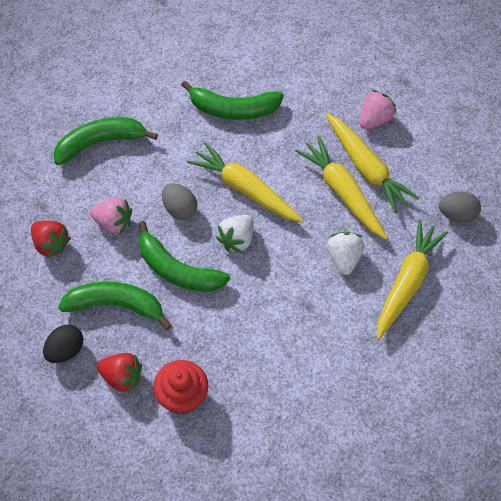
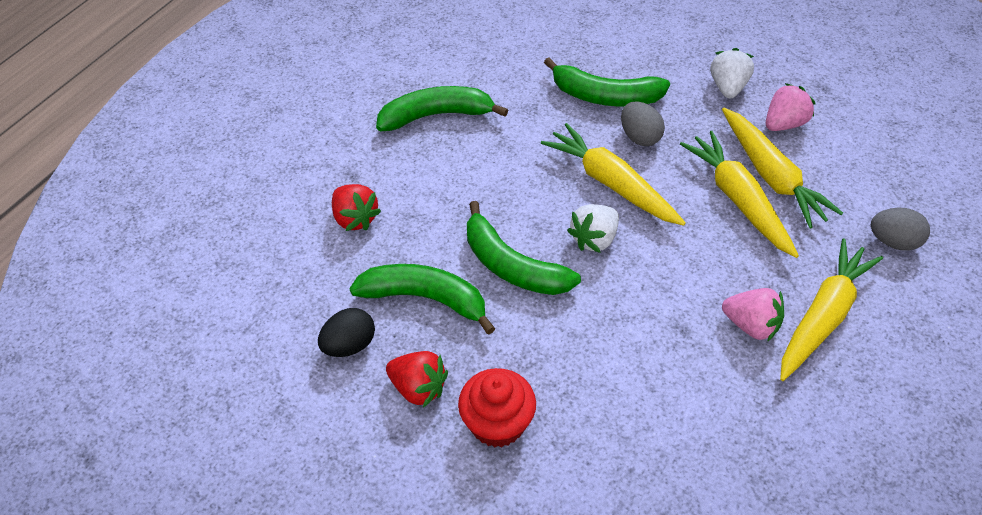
camera: 10 degrees right, 10 degrees down
(113, 223) = (438, 203): pink strawberry -> pink strawberry (751, 325)
(180, 209) = (524, 197): grey egg -> grey egg (640, 137)
(344, 258) = (736, 277): white strawberry -> white strawberry (728, 87)

